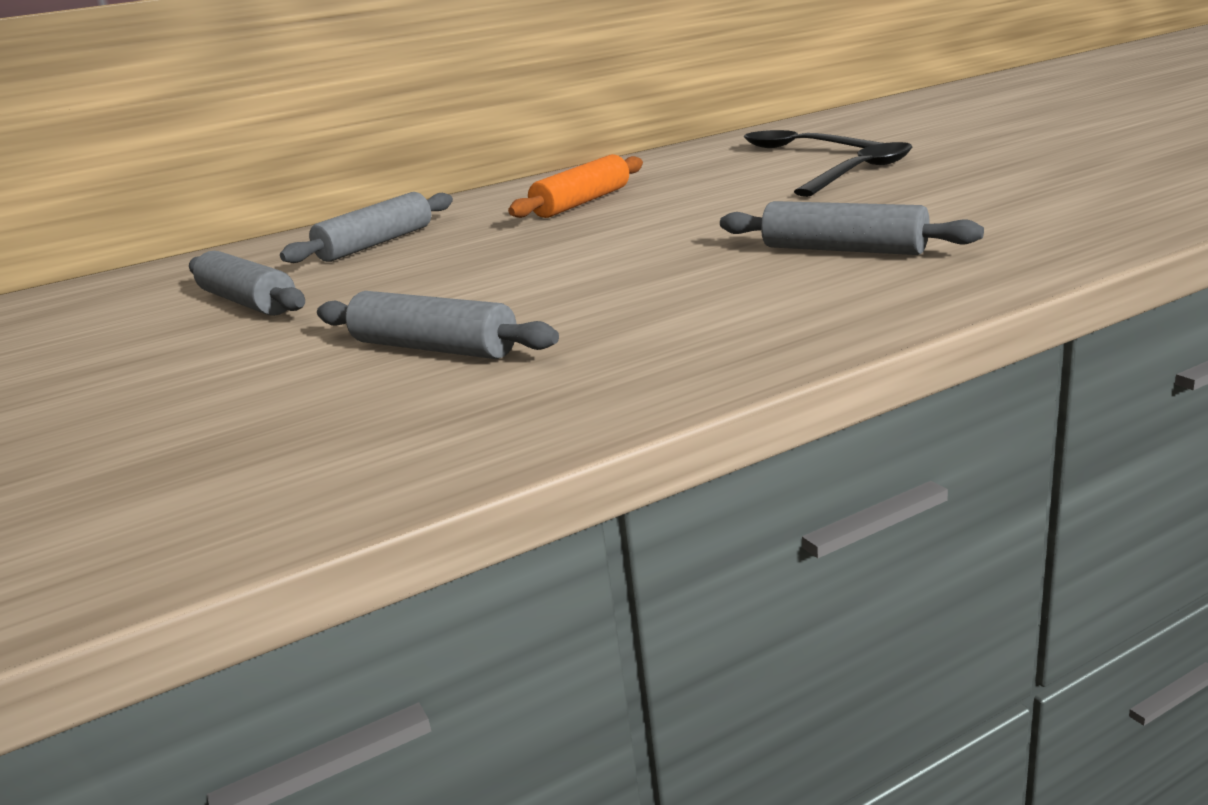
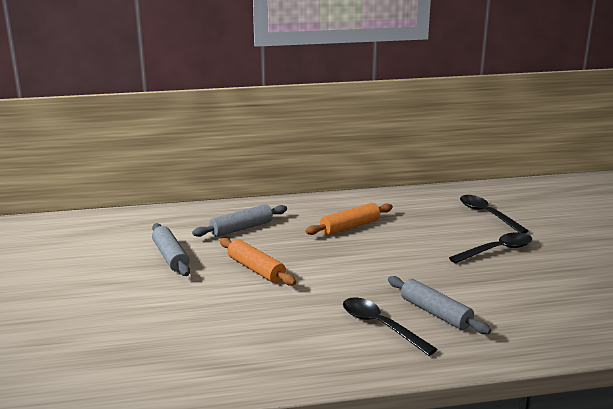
camera: 15 degrees right, 0 degrees up
(434, 348) = (229, 319): grey rolling pin -> none
(442, 278) = (256, 269): none -> orange rolling pin
(758, 285) = (380, 326): none -> black spoon

